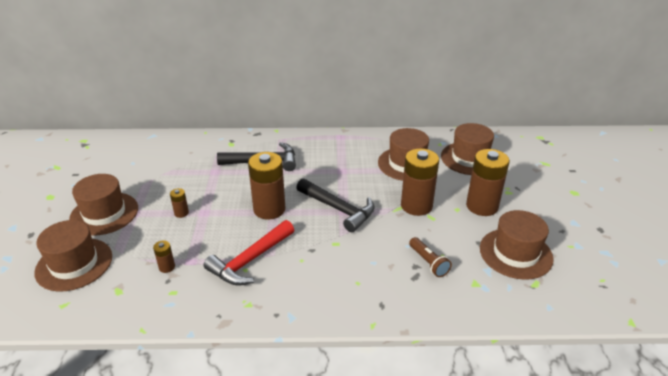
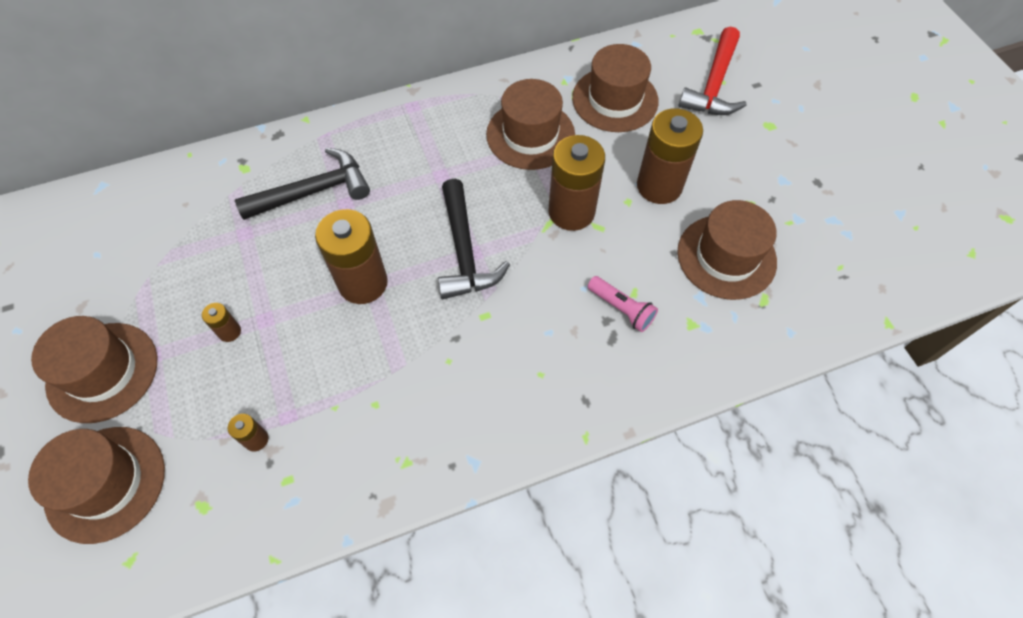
camera: 20 degrees left, 25 degrees up
(250, 260) = (375, 386): red hammer -> red hammer (714, 85)
(338, 209) = (464, 251): black hammer -> black hammer turned 60 degrees clockwise
(428, 262) = (621, 308): brown flashlight -> pink flashlight

